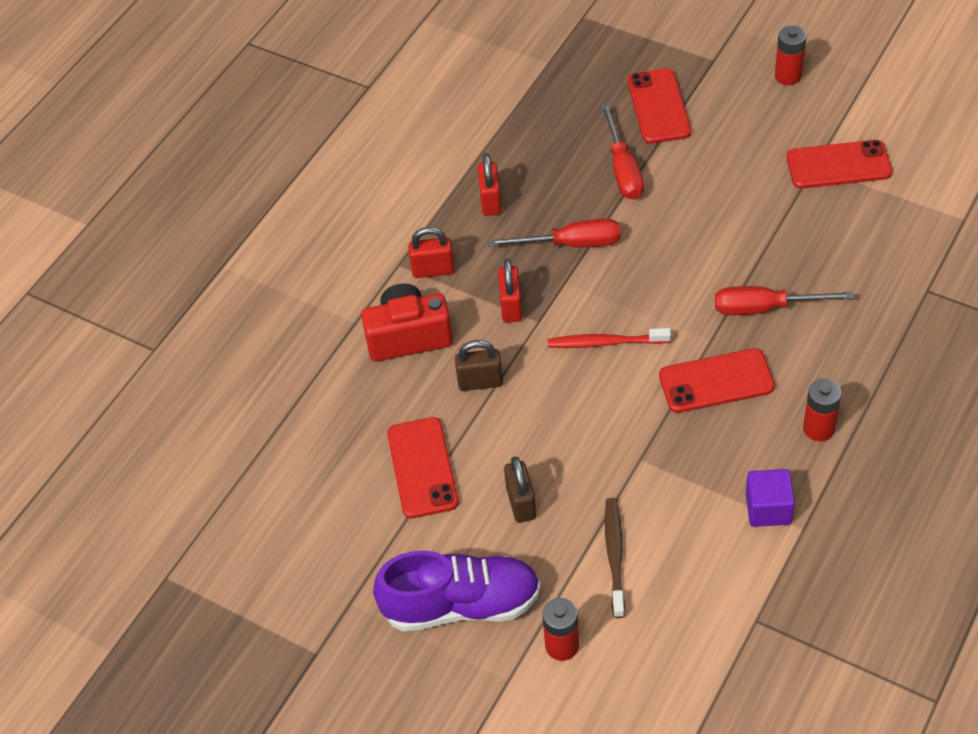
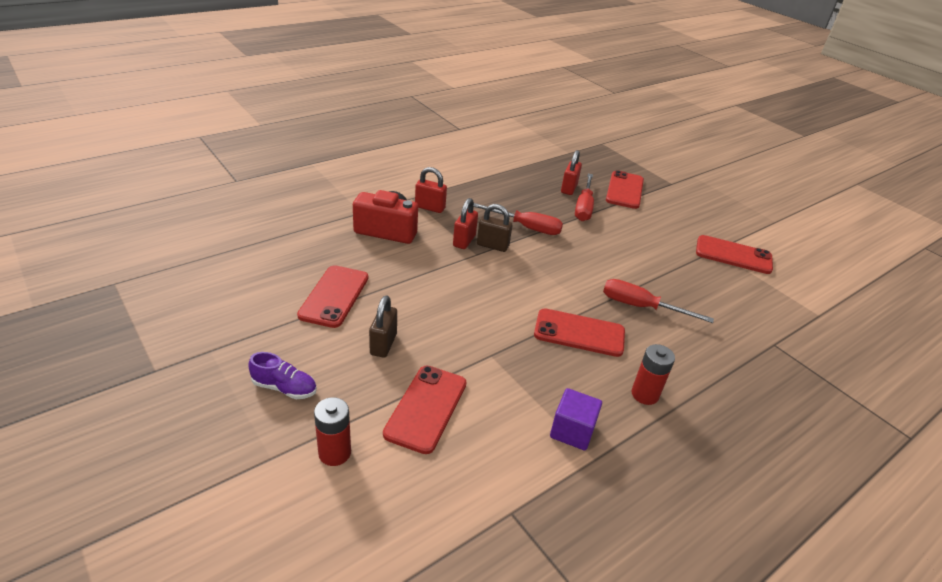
camera: 15 degrees right, 15 degrees down
(461, 605) = (284, 388): purple shoe -> purple shoe, size x0.49
(480, 382) = (412, 268): brown padlock -> brown padlock (492, 245)
(490, 201) = (490, 192): red padlock -> red padlock (569, 188)
(605, 343) = (513, 281): red toothbrush -> none
(614, 555) = (426, 408): brown toothbrush -> red phone
(788, 76) = (718, 205): red battery -> none

